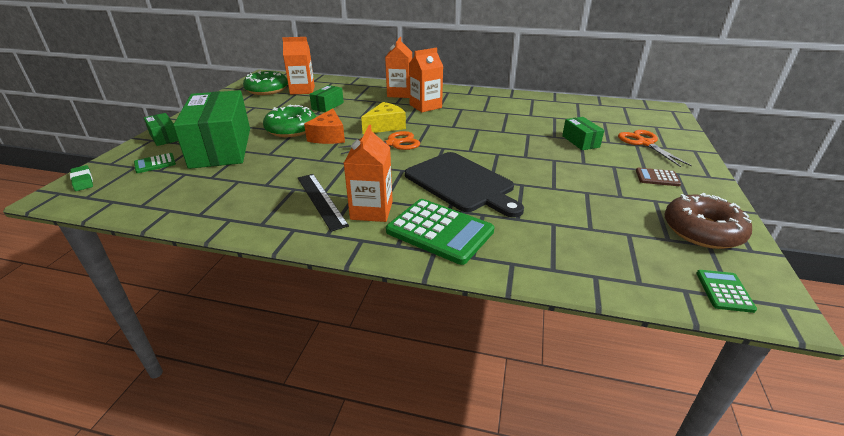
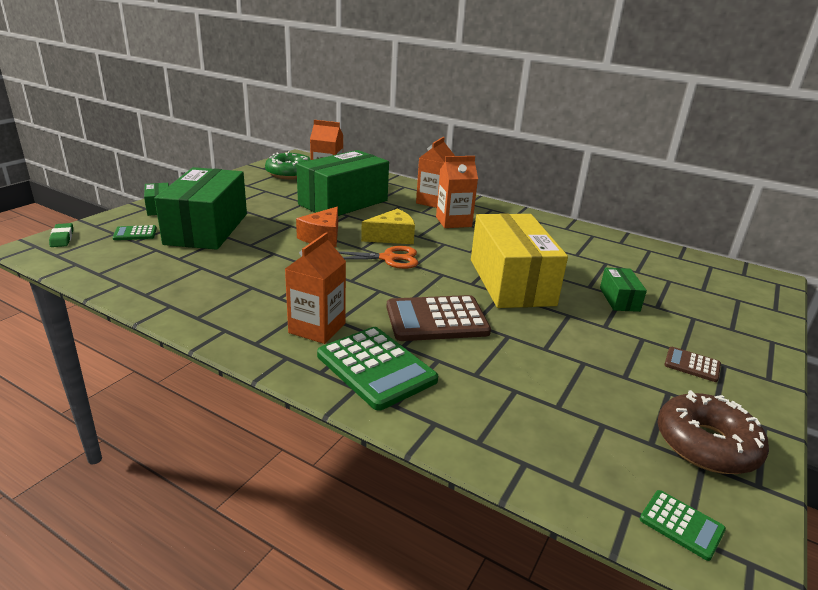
camera: 15 degrees right, 5 degrees down
(291, 129) = (289, 222): green donut -> none
(321, 200) = (271, 305): black ruler -> none
(327, 106) = (343, 202): green box -> green box, size x2.27
(461, 183) = (436, 320): black cutting board -> brown calculator
(498, 143) = (511, 282): none -> yellow box
(644, 143) = (706, 318): orange scissors -> none
(724, 291) = (681, 525): green calculator -> green calculator turned 105 degrees clockwise

